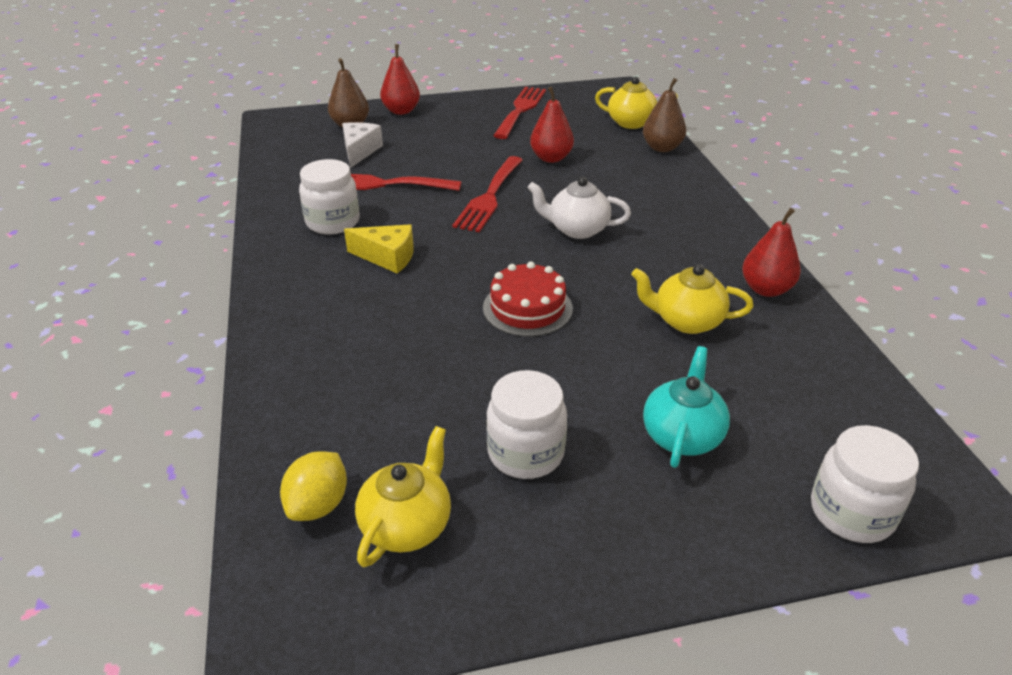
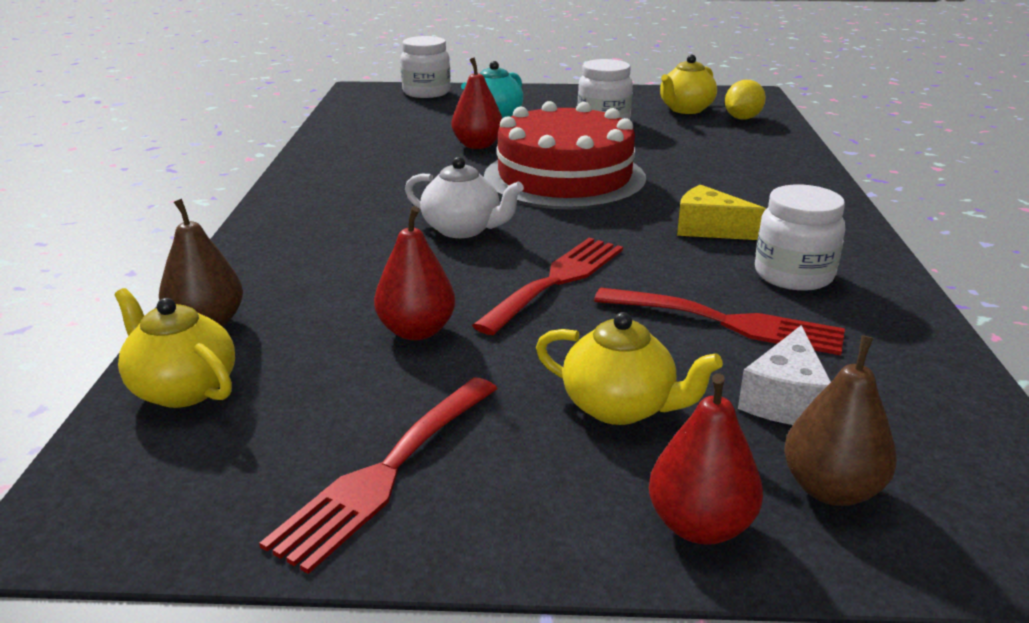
camera: 165 degrees left, 10 degrees down
(527, 308) = (564, 177): red cake -> red cake, size x1.81
(686, 321) = (426, 157): yellow teapot -> yellow teapot (620, 407)
(766, 289) = (326, 166): red pear -> red pear (477, 145)

